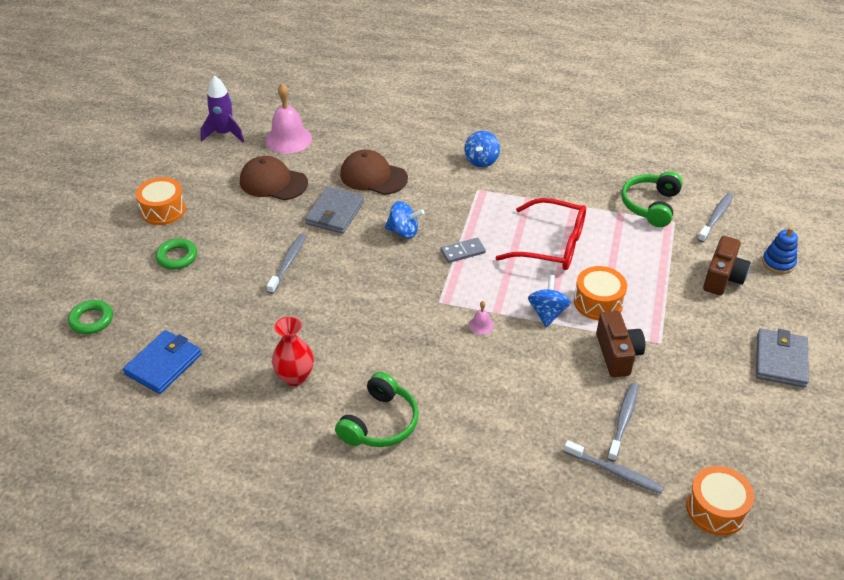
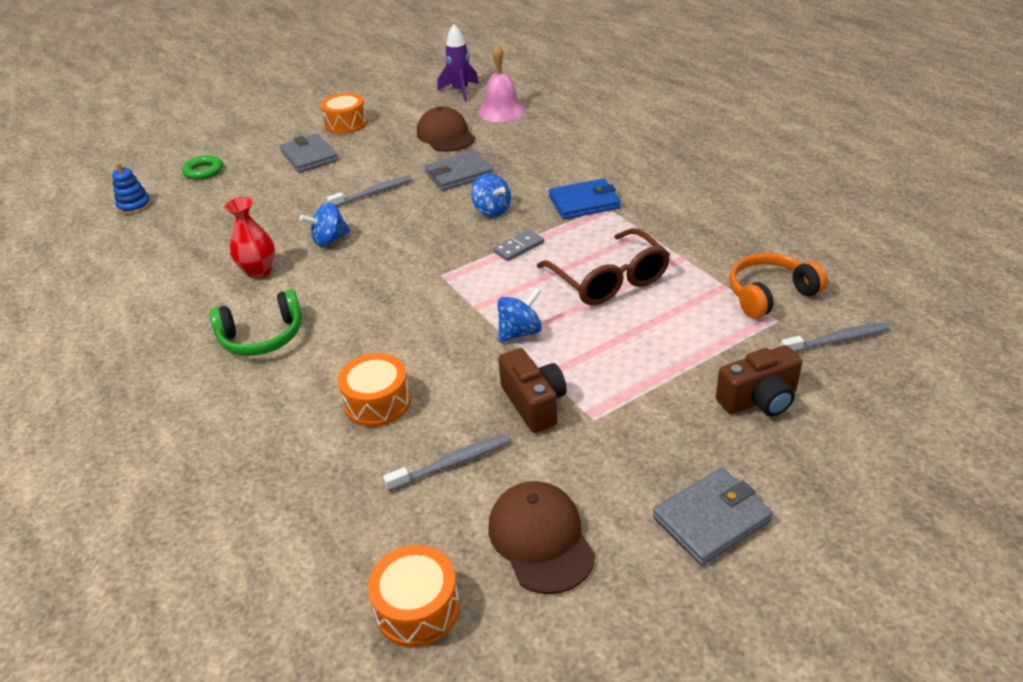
camera: 45 degrees right, 5 degrees down
(163, 364) = (198, 218): blue wallet -> blue wallet (584, 202)
(177, 257) = (309, 156): green ring -> grey wallet
(373, 176) = (528, 161): brown cap -> brown cap (541, 539)
(463, 252) = (518, 247): grey domino -> grey domino turned 60 degrees counterclockwise
(481, 160) = (643, 186): blue spinning top -> blue spinning top (329, 240)
(481, 325) = (447, 310): pink bell -> none
(552, 245) = (609, 280): red glasses -> brown glasses
(598, 302) = (583, 349): orange drum -> orange drum (377, 402)
(615, 472) = (377, 501): grey toothbrush -> none
(617, 354) = (534, 403): brown camera -> brown camera turned 60 degrees counterclockwise
(650, 205) = (770, 294): green headphones -> orange headphones
(778, 263) = (857, 422): blue stacking toy -> blue stacking toy (134, 206)

